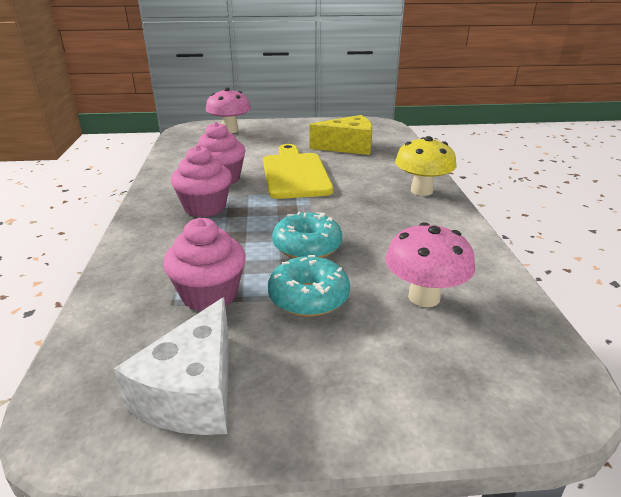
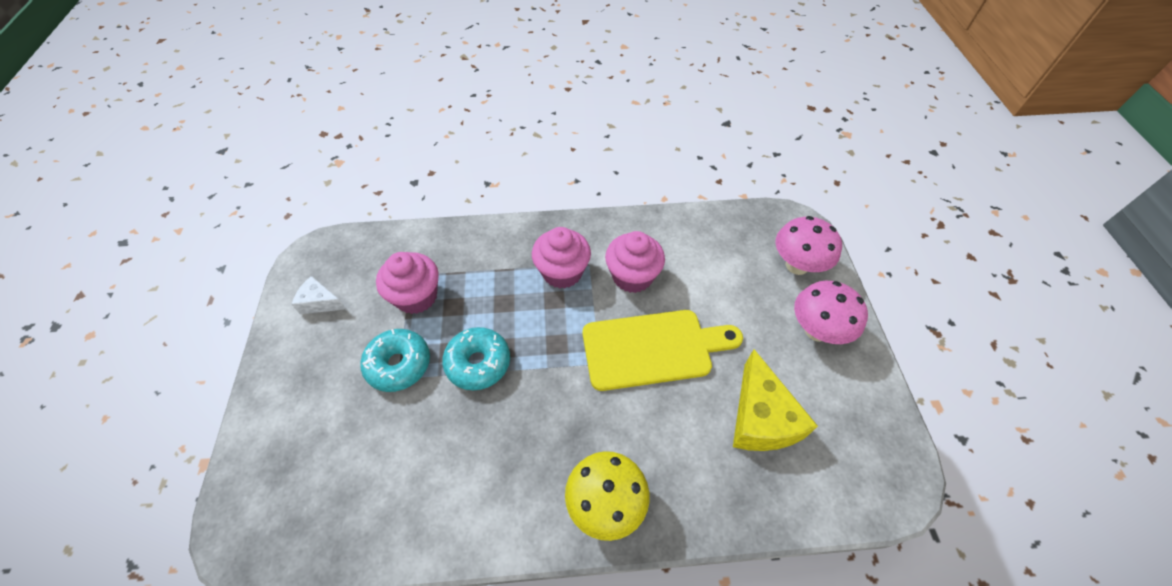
camera: 90 degrees right, 25 degrees up
(193, 392) = (320, 302): white cheese -> white cheese, size x0.56
(424, 297) = (378, 459): pink mushroom -> pink mushroom (816, 330)

